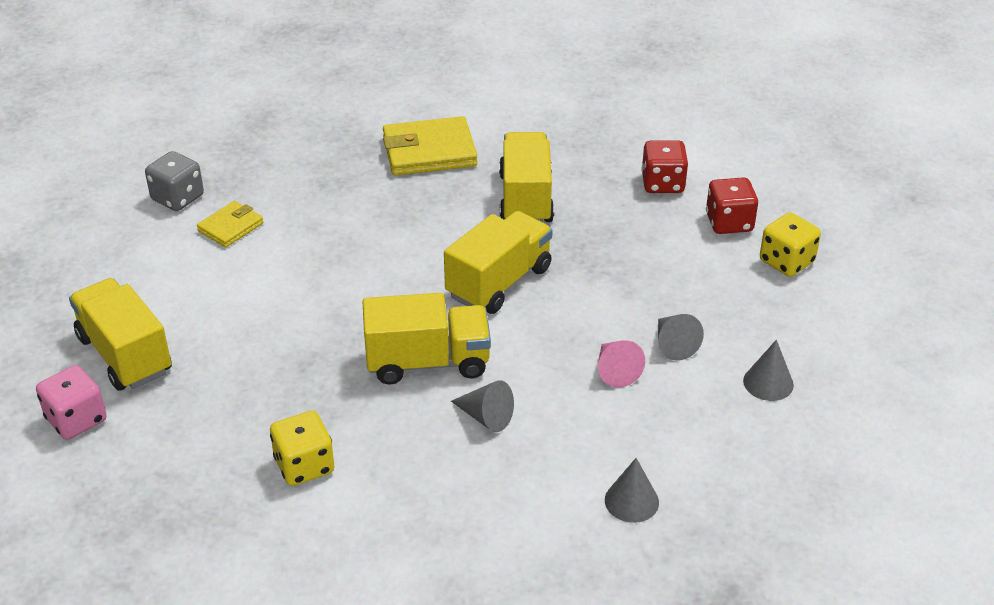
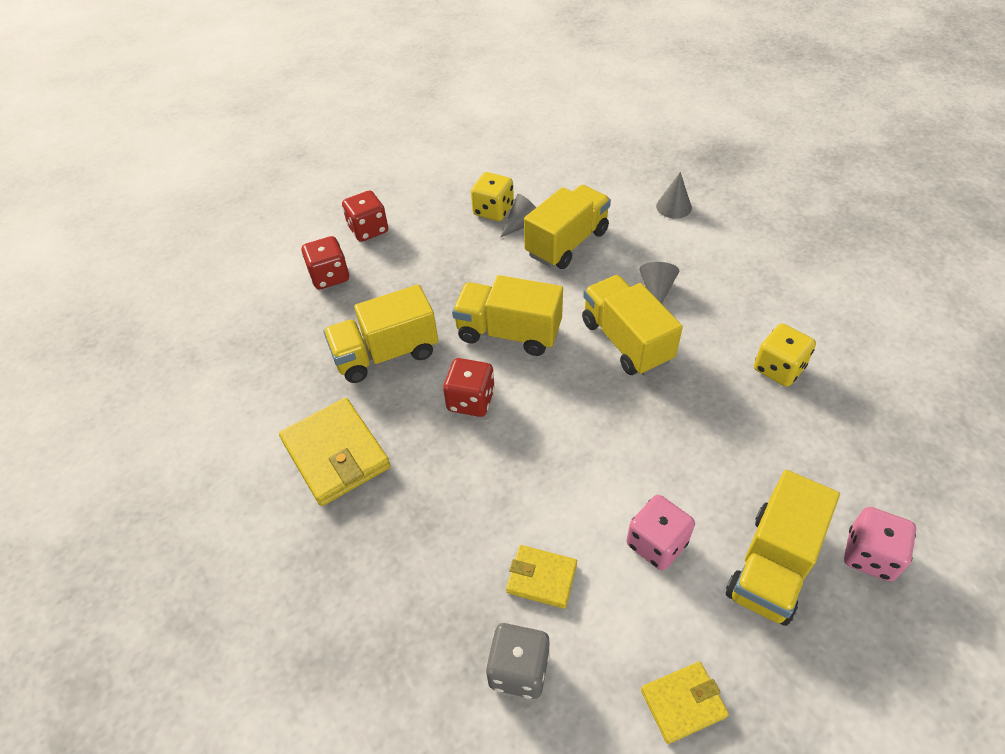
camera: 110 degrees left, 10 degrees up
(84, 264) = (683, 703): none -> yellow wallet
(202, 296) = (656, 543): none -> pink dice
(430, 235) = (471, 400): none -> red dice
(615, 371) = (567, 243): pink cone -> yellow truck
(768, 383) = (532, 178): grey cone -> none
(786, 261) = (402, 194): yellow dice -> yellow dice (493, 210)

